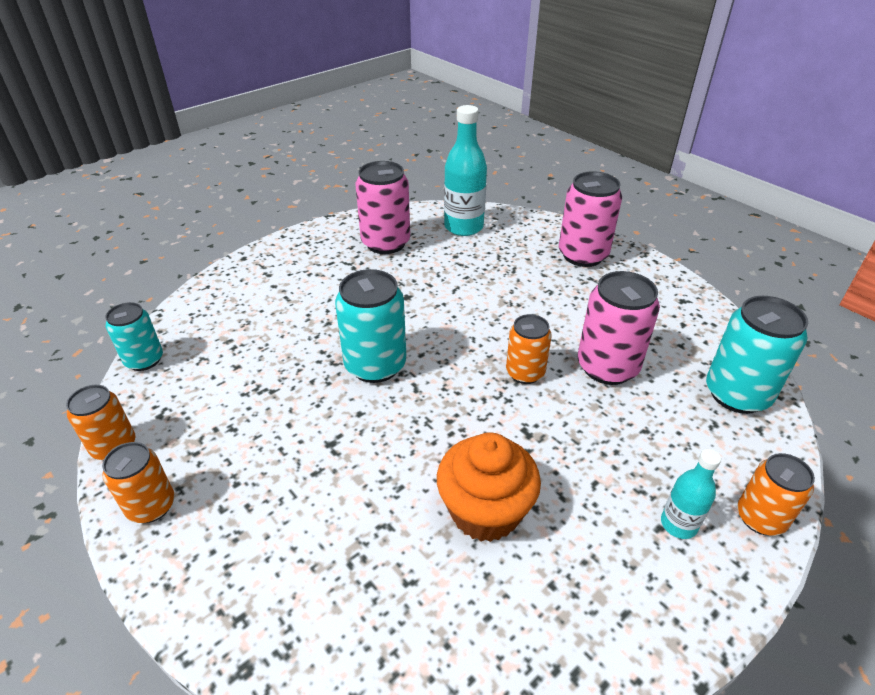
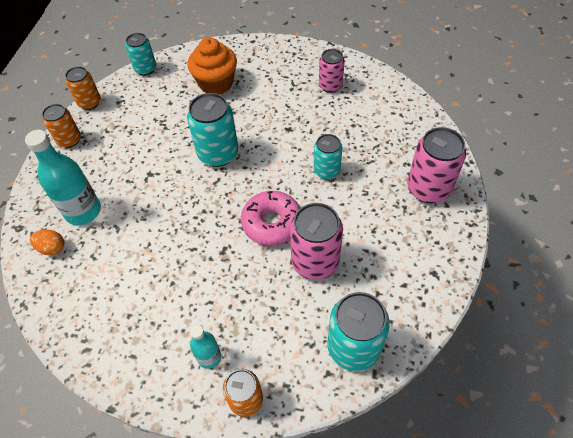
camera: 55 degrees right, 15 degrees up
(340, 633) = (52, 248): none -> orange egg
(385, 243) = (330, 86): pink can -> pink can, size x0.63
(463, 227) = (390, 109): turquoise bottle -> turquoise bottle (83, 211)
(485, 511) = (154, 262): orange cupcake -> orange cupcake (216, 83)
(495, 300) = (326, 171): none -> turquoise can
(525, 373) = (272, 223): orange can -> pink donut

